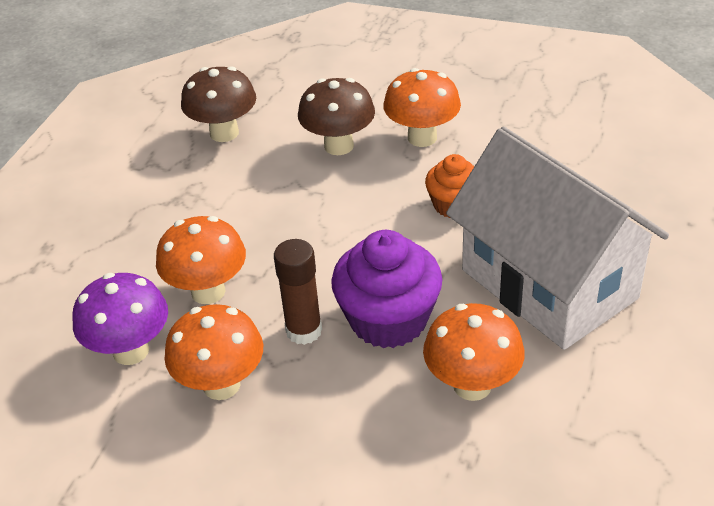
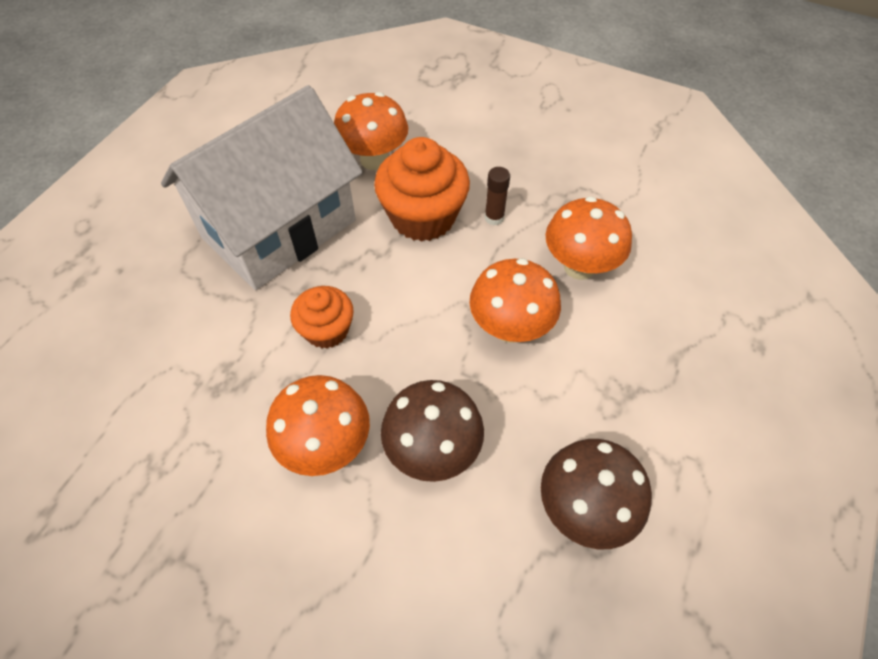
camera: 175 degrees left, 15 degrees up
(131, 351) = (638, 221): purple mushroom -> none
(221, 385) = (560, 184): orange mushroom -> orange mushroom (510, 328)
(304, 331) = (494, 218): brown glue stick -> brown glue stick, size x0.65
(388, 320) = (423, 217): purple cupcake -> orange cupcake
(549, 284) = (279, 229): white house -> white house turned 75 degrees clockwise

